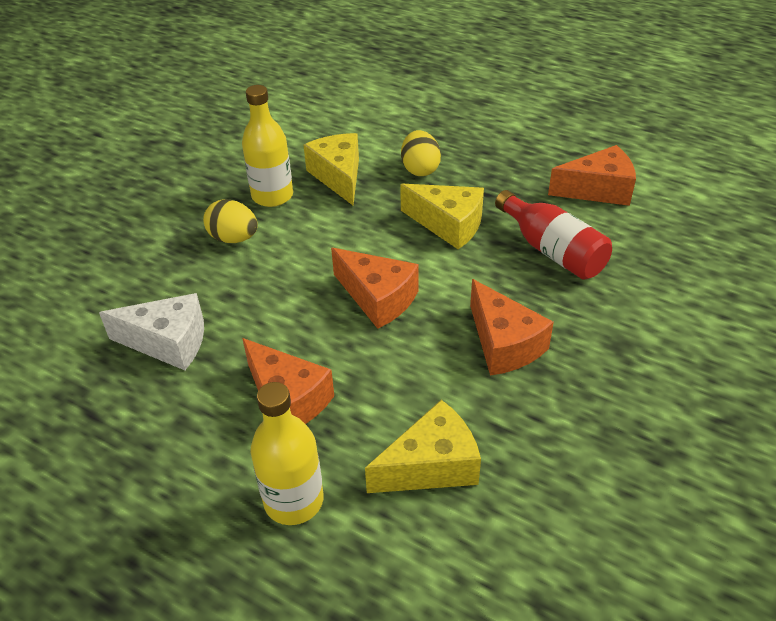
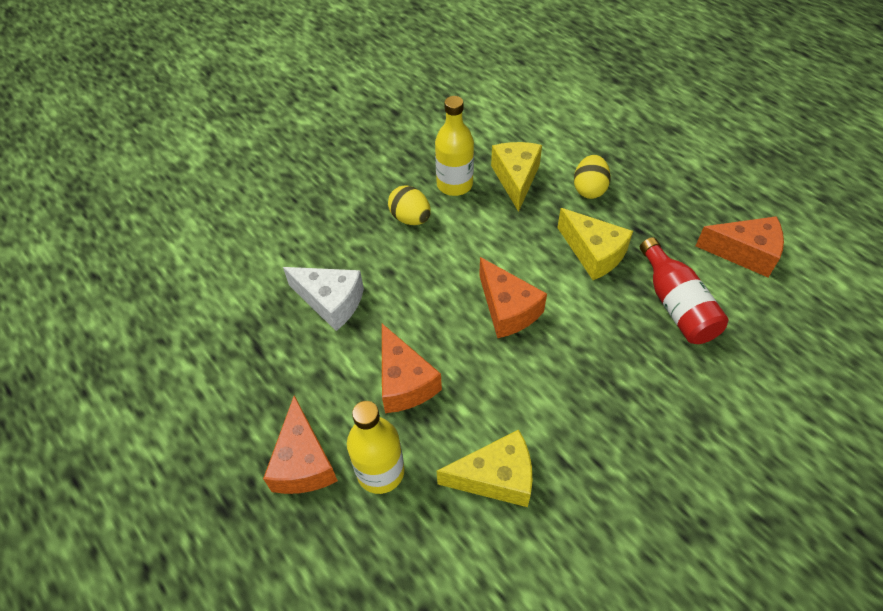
camera: 20 degrees right, 10 degrees up
(504, 344) = (598, 385): orange cheese -> orange cheese (303, 462)

